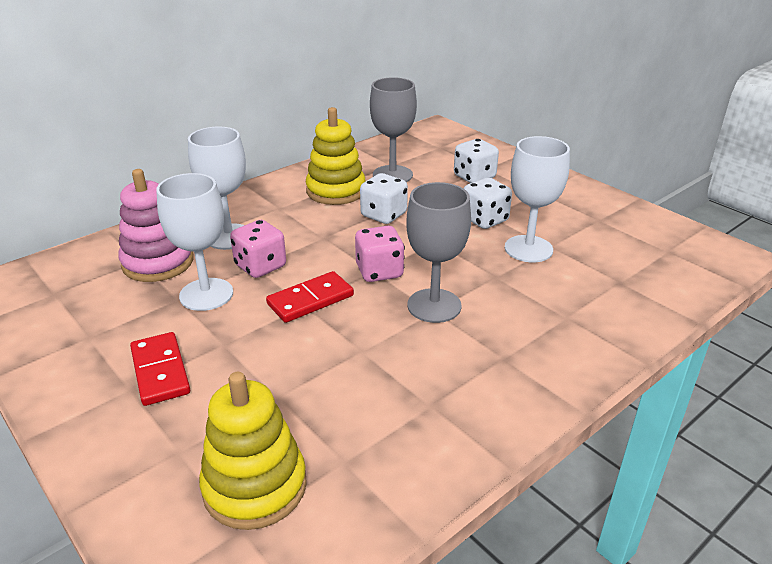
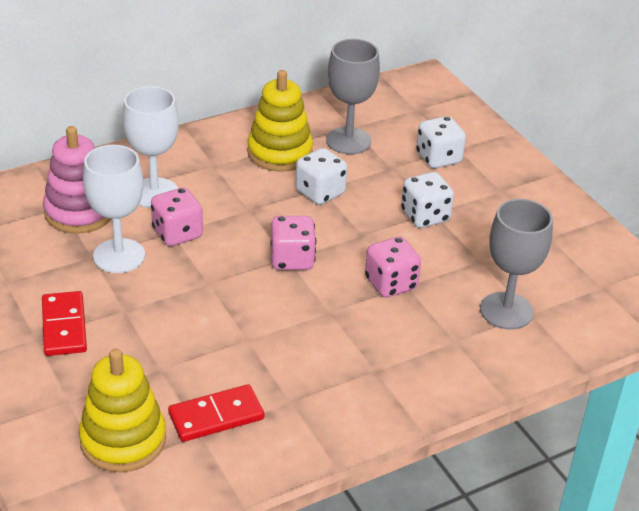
camera: 10 degrees right, 5 degrees up
(310, 300) = (215, 279): red domino -> red domino (216, 416)
(434, 305) = (331, 306): grey goblet -> grey goblet (506, 311)
(481, 277) = (391, 284): none -> pink dice
(528, 249) = (455, 259): white goblet -> none

